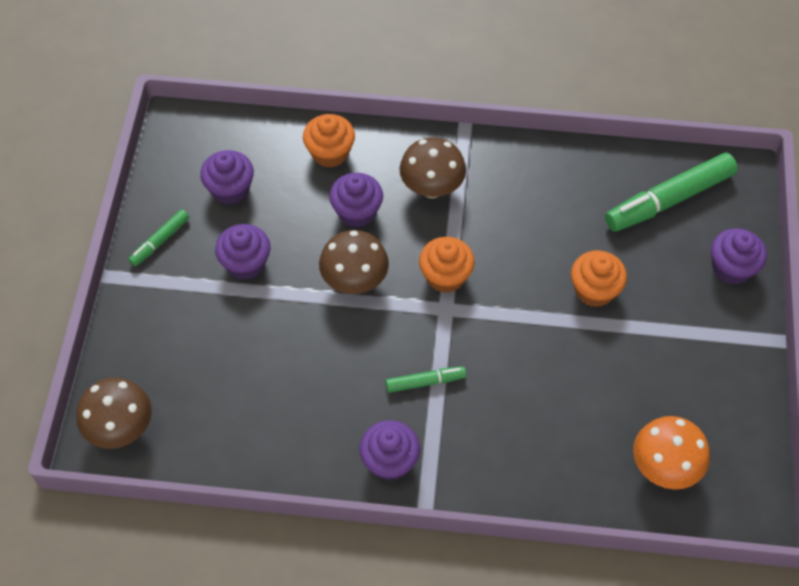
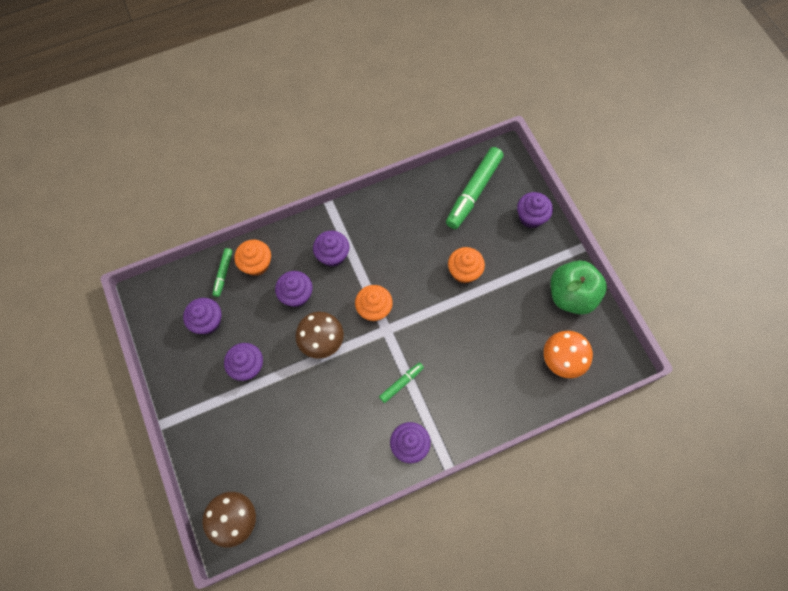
camera: 30 degrees left, 10 degrees up
(160, 241) = (183, 381): green marker -> green marker (223, 274)
(432, 188) = (332, 255): brown mushroom -> purple cupcake
(729, 393) = (571, 295): none -> green apple

